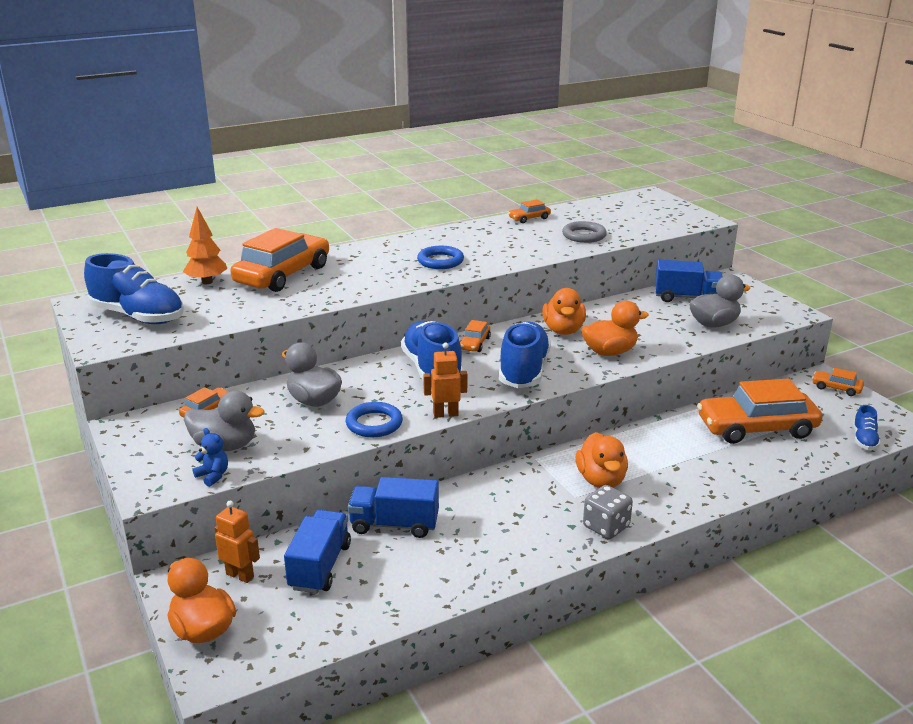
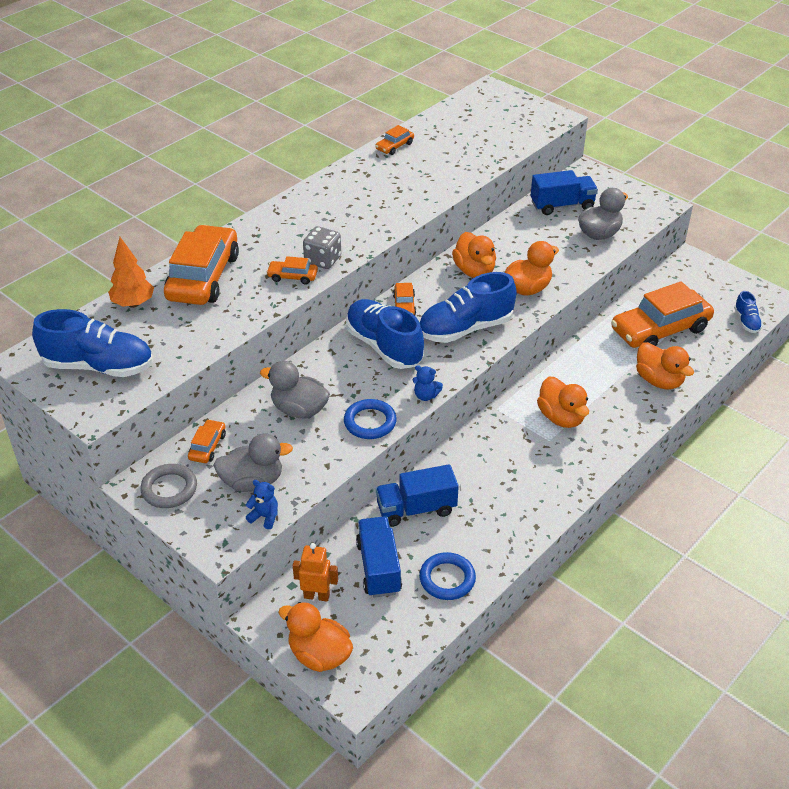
camera: 20 degrees left, 15 degrees up
(440, 261) = (345, 225): blue ring -> blue ring (447, 579)
(445, 414) = (426, 396): orange robot -> blue teddy bear
(523, 371) = (465, 329): blue shoe -> blue shoe turned 105 degrees counterclockwise
(584, 235) = (459, 161): grey ring -> grey ring (169, 489)
(606, 526) = (587, 463): grey dice -> grey dice (323, 260)
(731, 471) = (659, 380): none -> orange duck
(836, 388) = (705, 270): orange car -> orange car (292, 276)

